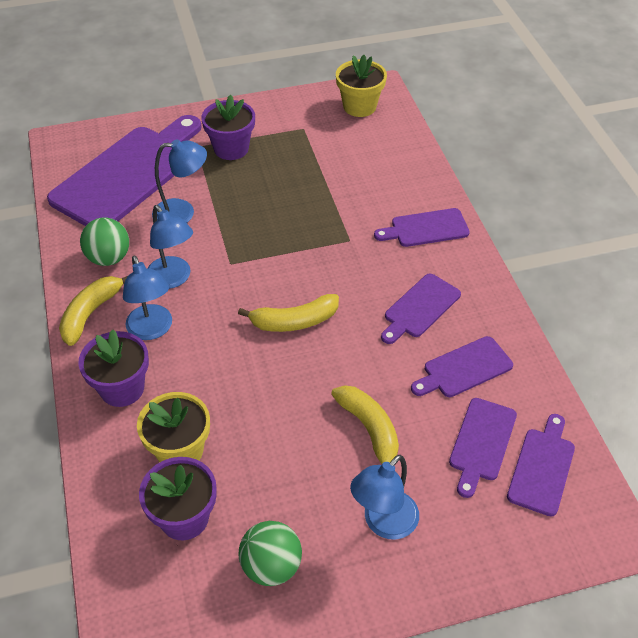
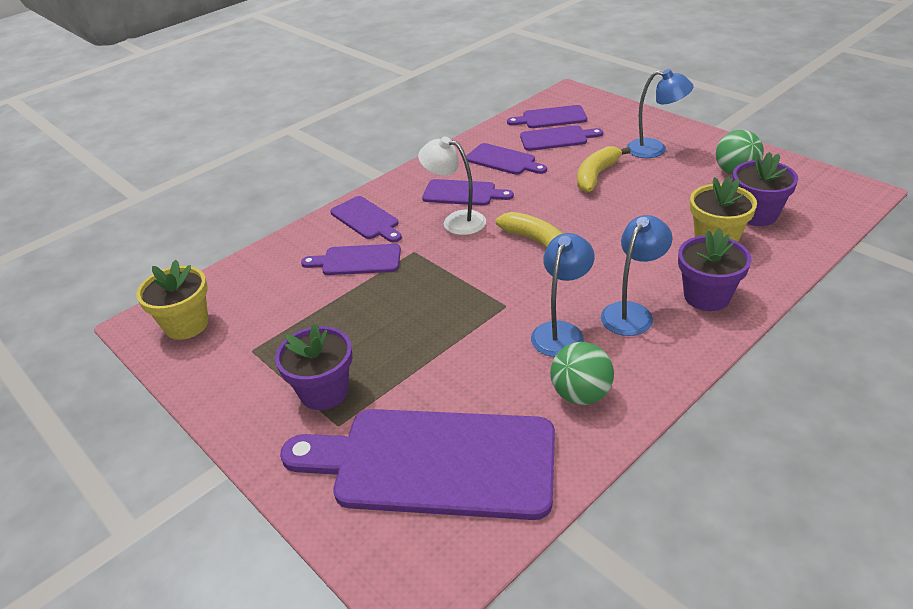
camera: 115 degrees left, 10 degrees down
(90, 313) = (660, 363): yellow banana -> none
(182, 213) = (464, 375): blue lamp -> none
(365, 204) = (357, 260): none -> purple cutting board
(374, 283) = (456, 221): none -> white lamp

